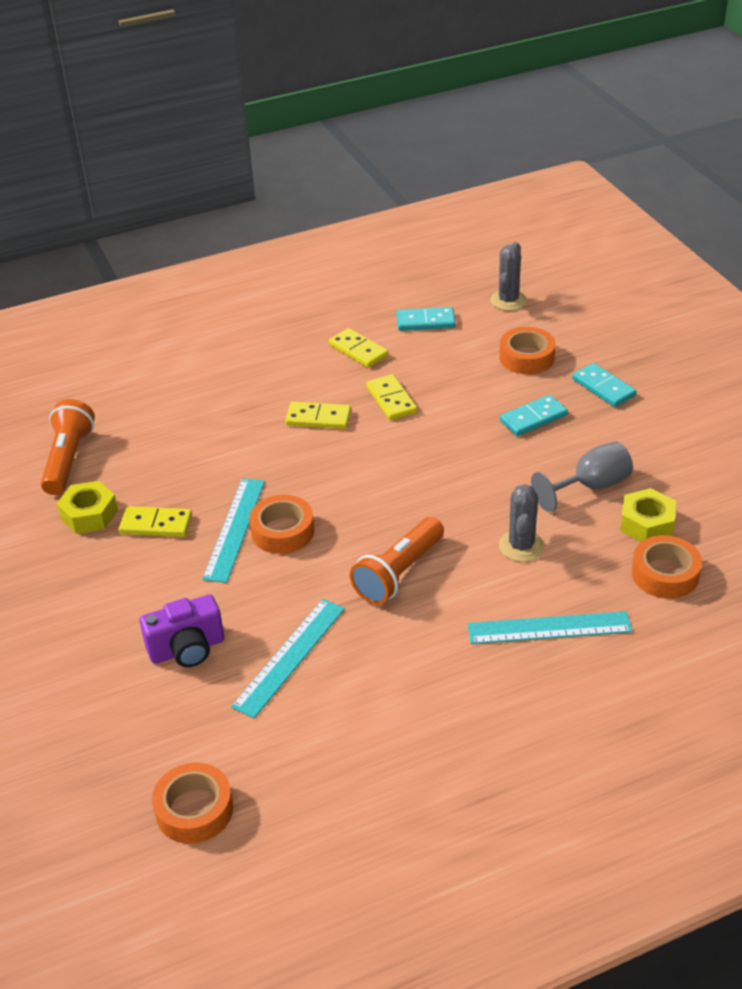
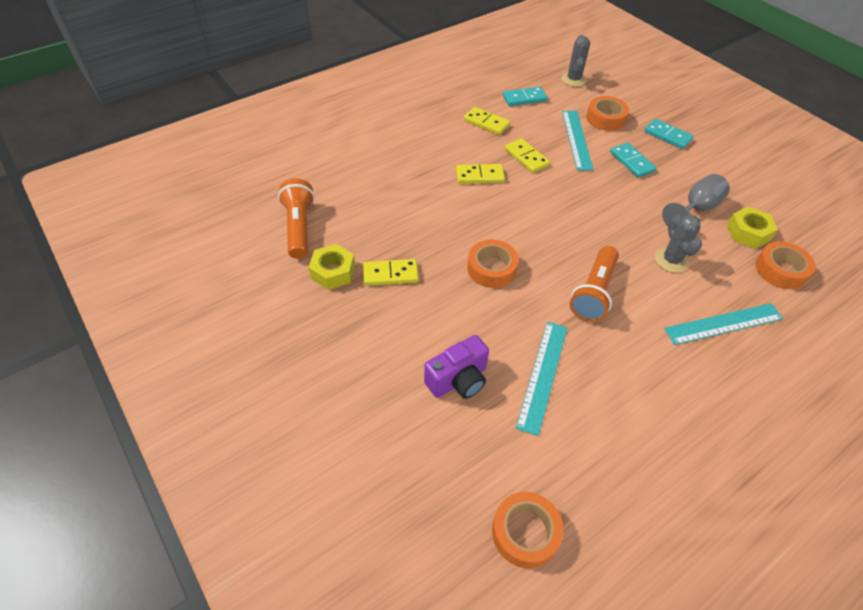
camera: 15 degrees left, 10 degrees up
(234, 529) = (454, 271): turquoise ruler -> turquoise ruler (576, 139)
(533, 418) = (631, 162): turquoise domino -> turquoise domino turned 75 degrees counterclockwise

